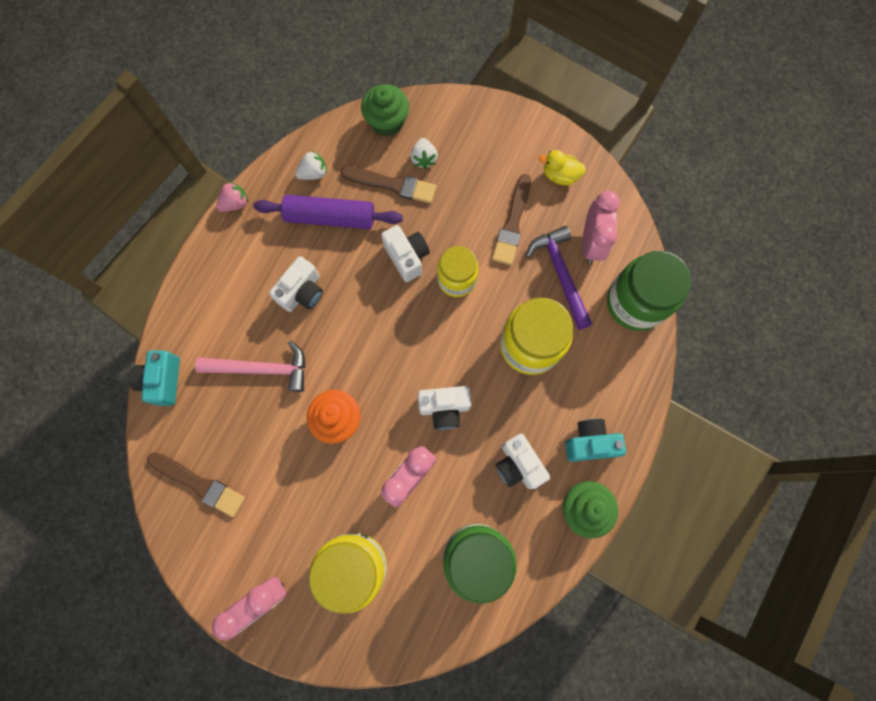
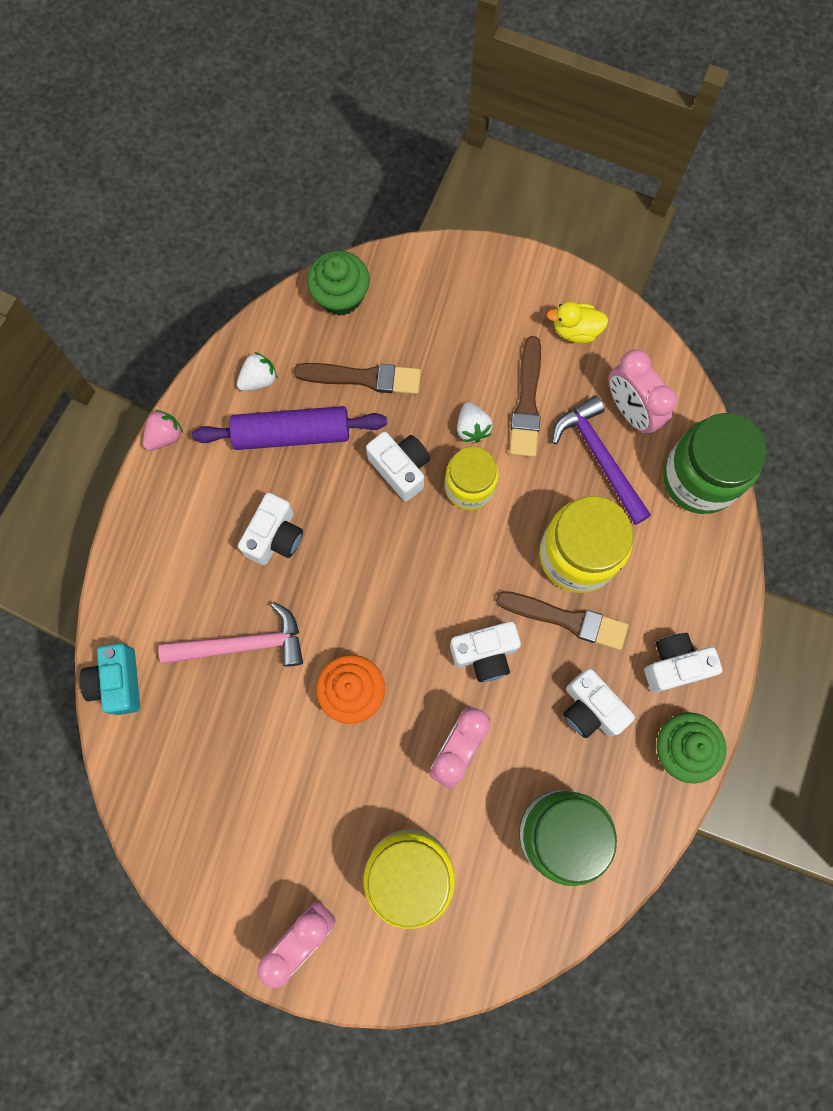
camera: 10 degrees left, 0 degrees up
(199, 484) = (192, 805): brown brush -> brown brush (566, 619)
(424, 159) = (398, 337): white strawberry -> white strawberry (472, 428)
(590, 443) = (674, 665): turquoise camera -> white camera
(591, 243) = (631, 411): pink clock -> pink clock turned 150 degrees clockwise

